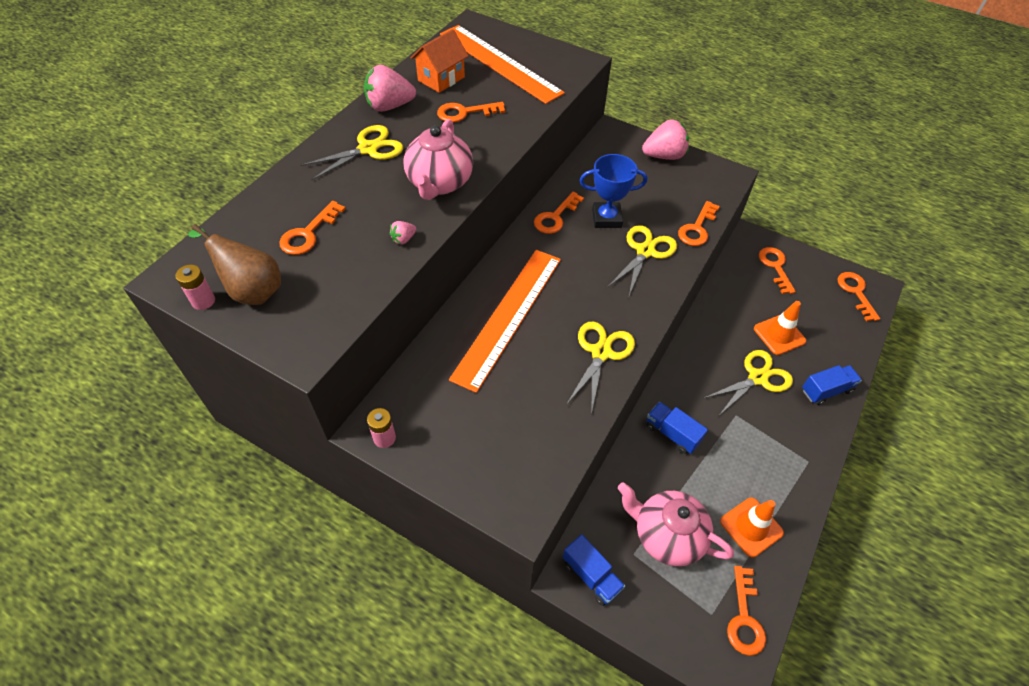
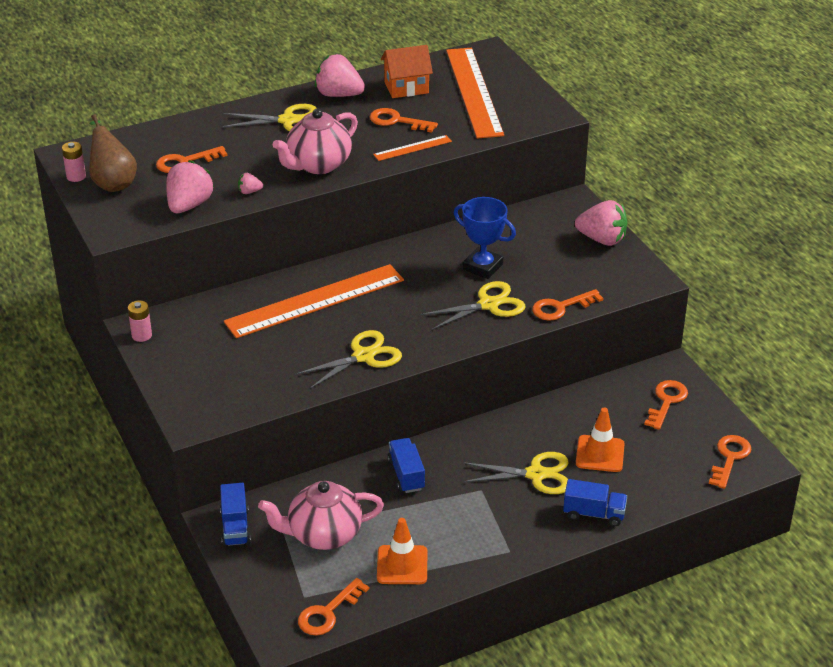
camera: 35 degrees right, 15 degrees down
(358, 281) = (189, 205): none -> pink strawberry
(504, 133) = (412, 148): none -> orange ruler
(555, 217) = (436, 248): orange key -> none
(666, 535) = (323, 534): pink teapot -> pink teapot turned 75 degrees counterclockwise

